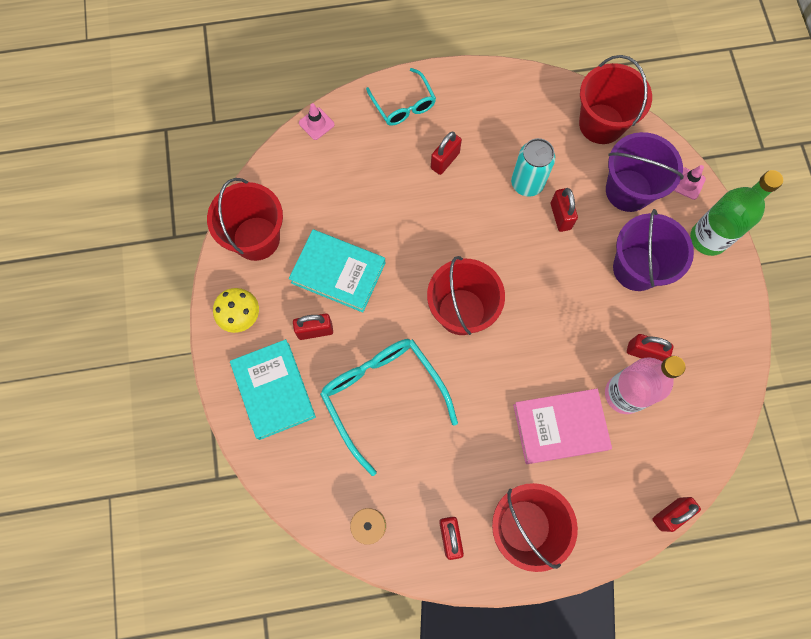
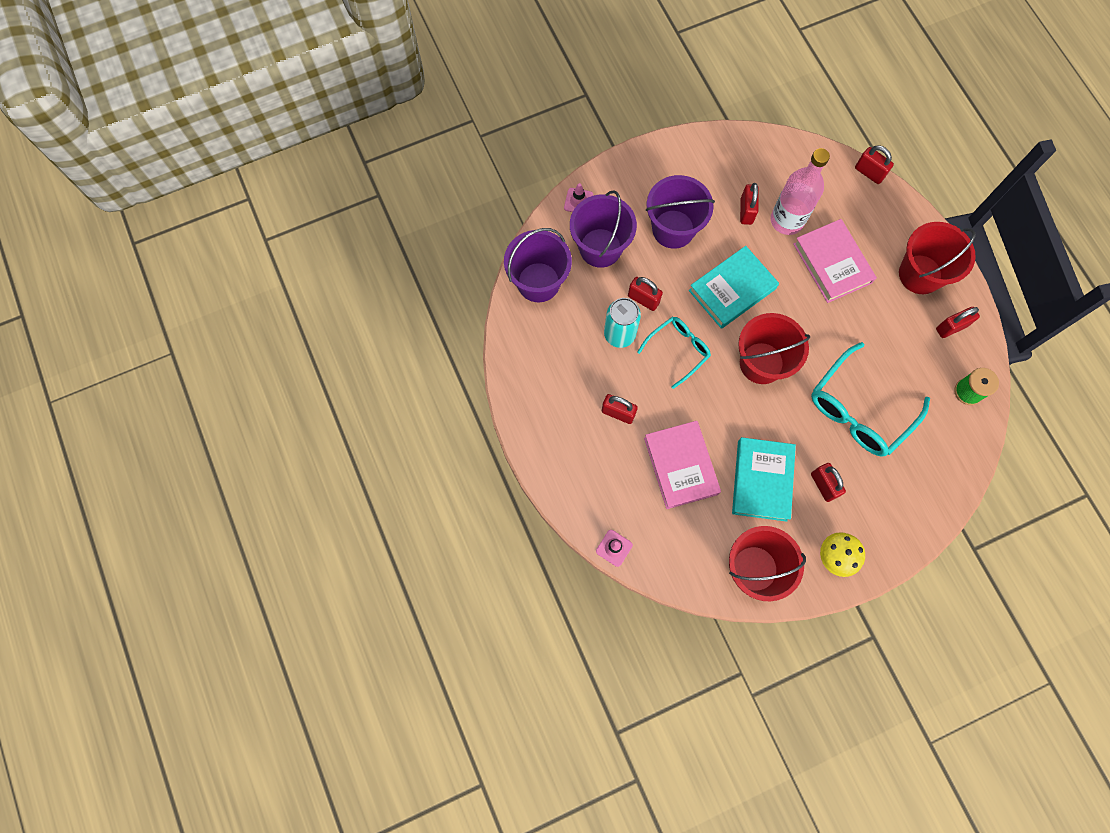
camera: 105 degrees left, 0 degrees up
(274, 390) = (890, 505): turquoise book -> turquoise book (732, 289)
(375, 202) = (681, 466): none -> pink book
(403, 105) = (568, 467): turquoise glasses -> turquoise glasses (678, 350)
(560, 216) = (643, 299): red padlock -> red padlock turned 60 degrees clockwise
(601, 124) = (538, 282): red bucket -> purple bucket
(708, 238) = (627, 178): green bottle -> none

